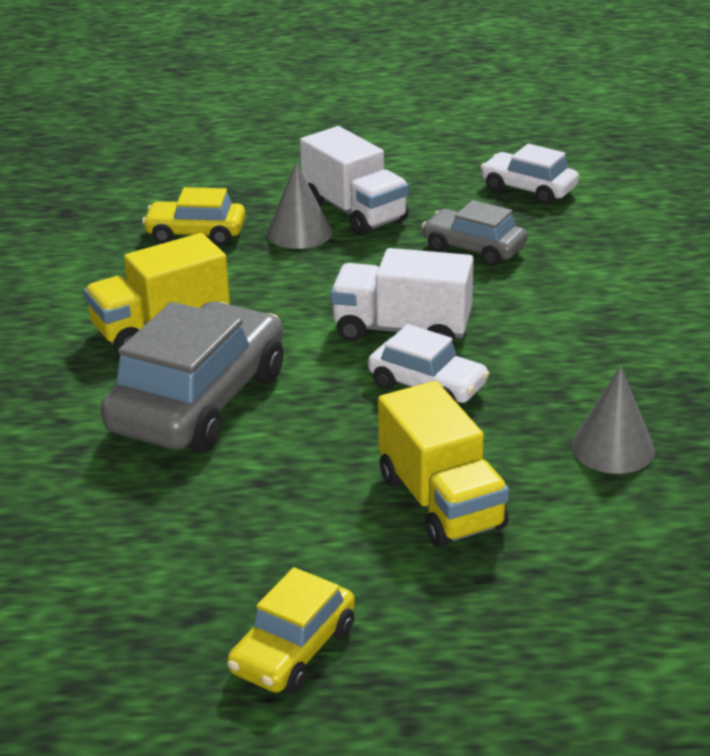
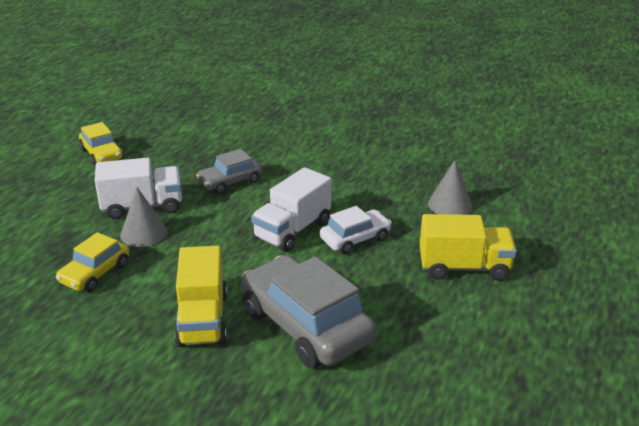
camera: 65 degrees left, 0 degrees up
(293, 650) = (564, 353): yellow car -> yellow car (102, 154)
(528, 189) = (185, 146): white car -> none

